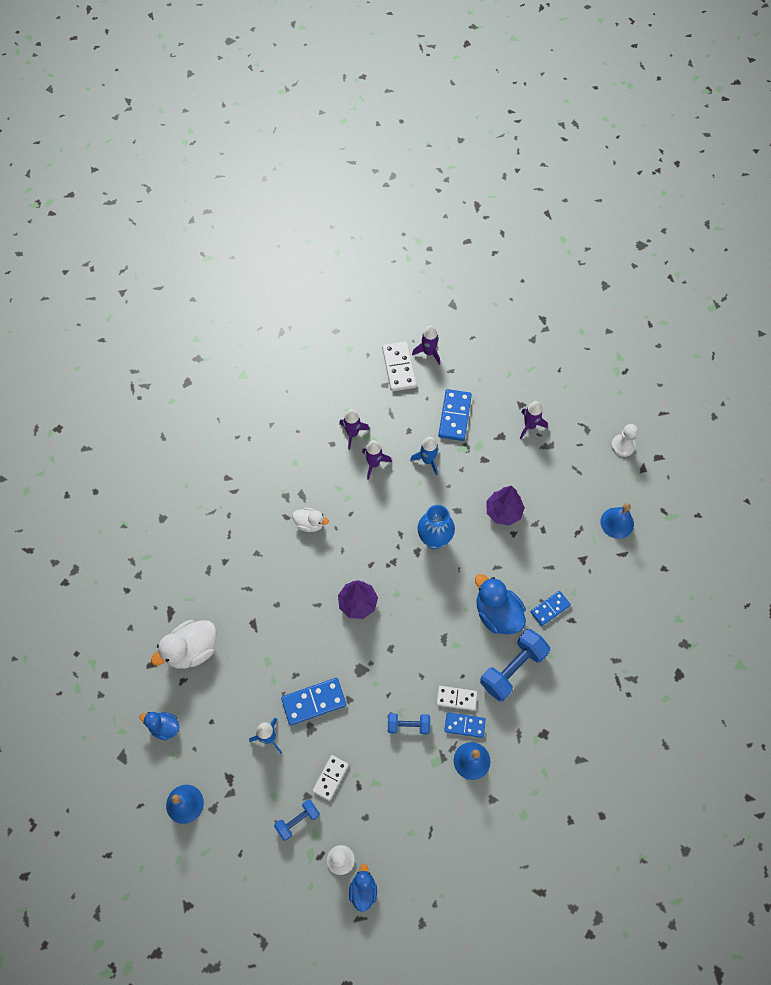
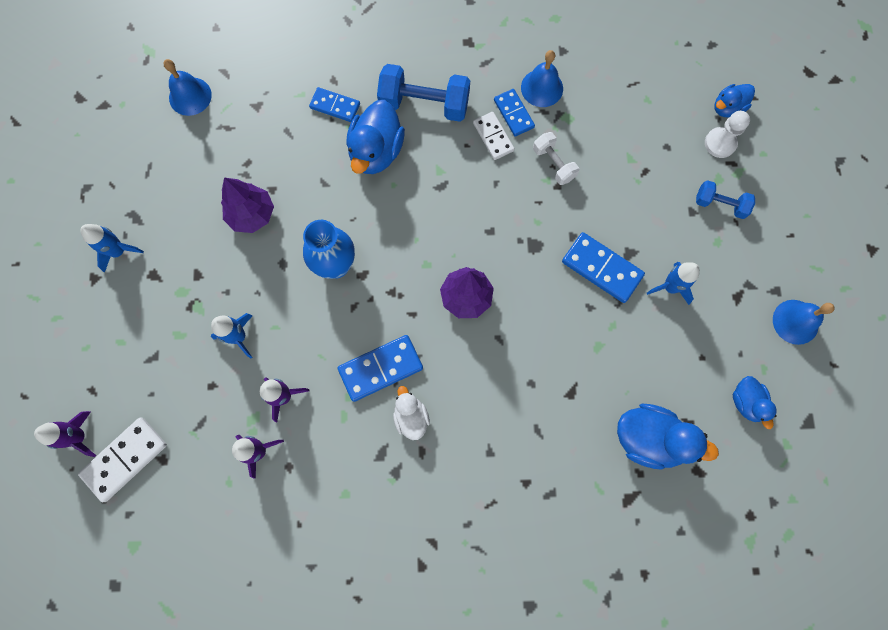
camera: 125 degrees left, 10 degrees up
(192, 649) = (649, 439): white duck -> blue duck
(330, 778) = (659, 201): white domino -> none
(408, 725) = (553, 164): blue dumbbell -> white dumbbell
(455, 416) = (157, 344): blue domino -> blue domino (380, 368)
(529, 426) = (118, 251): purple rocket -> blue rocket
(622, 446) = (85, 140): white pawn -> none

